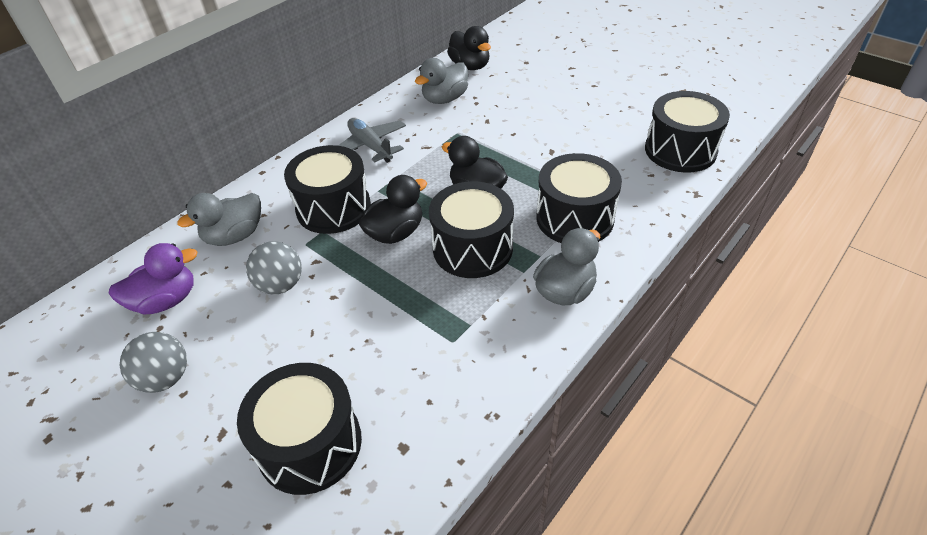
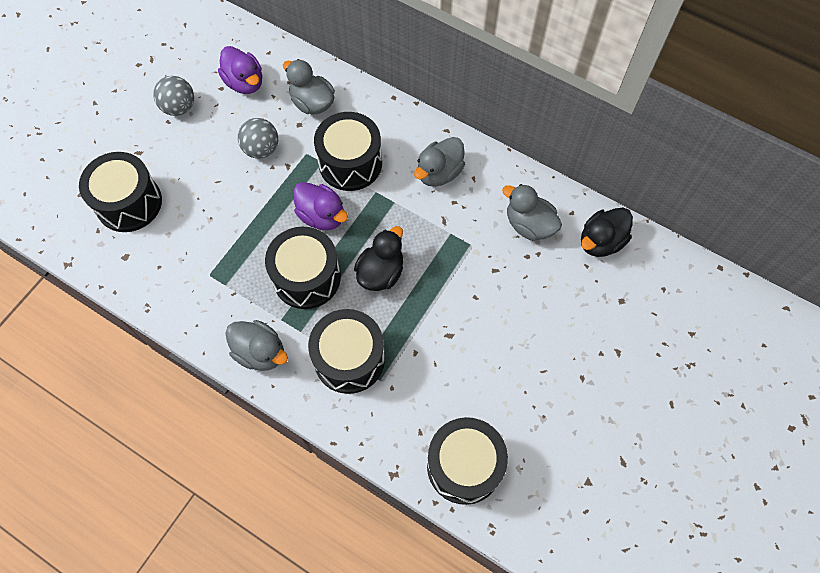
camera: 80 degrees right, 20 degrees up
(370, 146) = (439, 173): grey plane -> grey duck
(395, 233) = (322, 216): black duck -> purple duck

